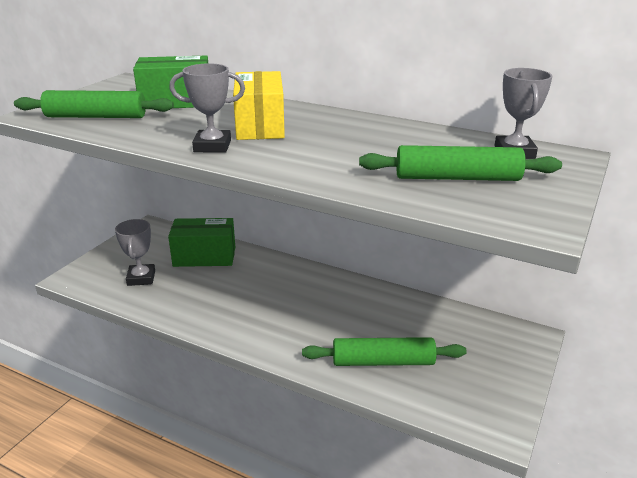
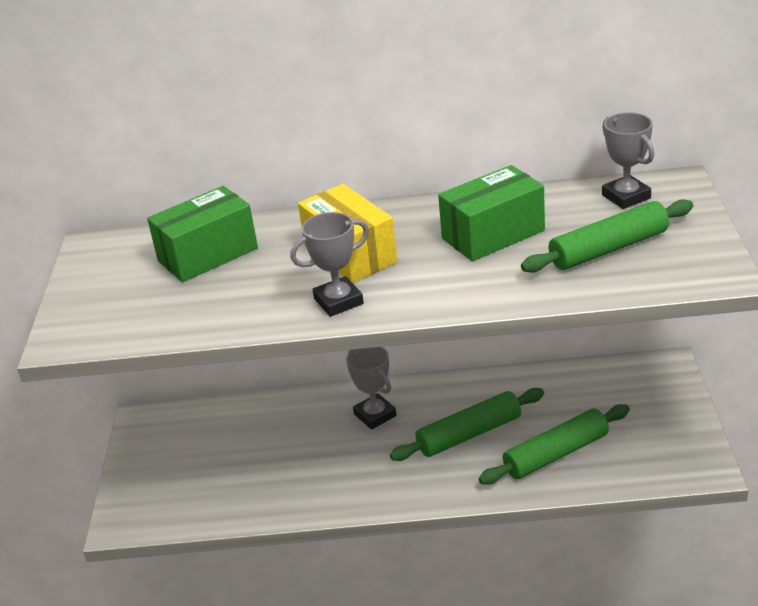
camera: 25 degrees left, 5 degrees up
(96, 117) = (147, 312): green rolling pin -> green rolling pin (469, 434)
(141, 278) = (209, 484): grey trophy -> grey trophy (375, 415)
(204, 256) = (255, 425): green box -> green box (493, 234)

